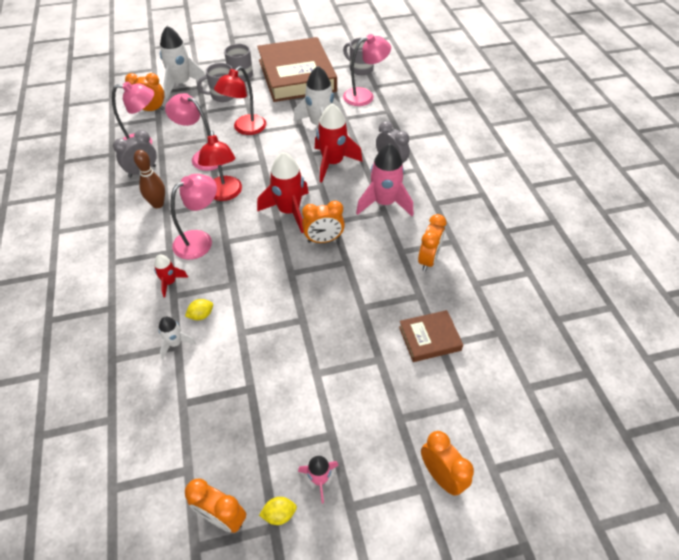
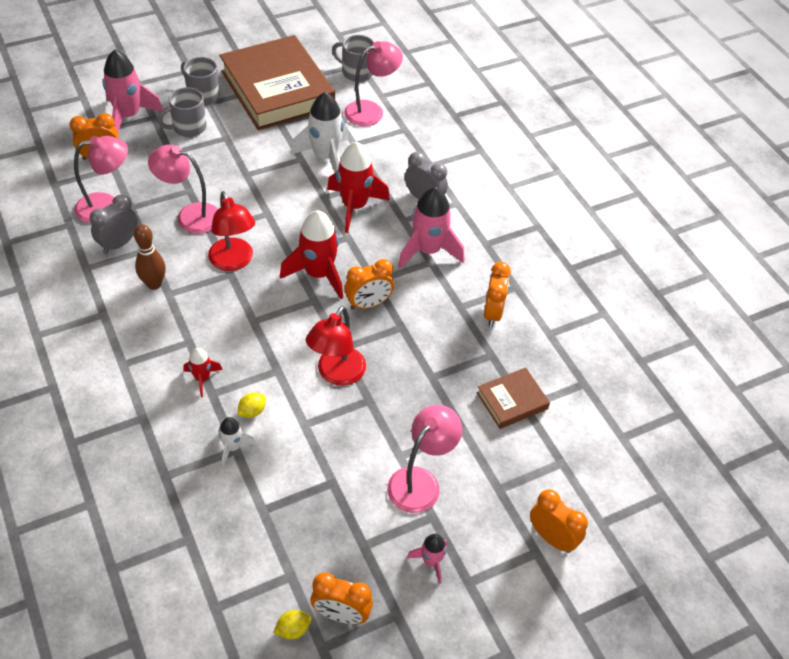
camera: 15 degrees left, 0 degrees up
(182, 84) = (128, 116): white rocket -> pink rocket
(200, 240) = (222, 323): pink lamp -> pink lamp (420, 481)
(245, 129) = (232, 171): red lamp -> red lamp (336, 374)
(279, 514) = (399, 601): yellow lemon -> yellow lemon (293, 629)

